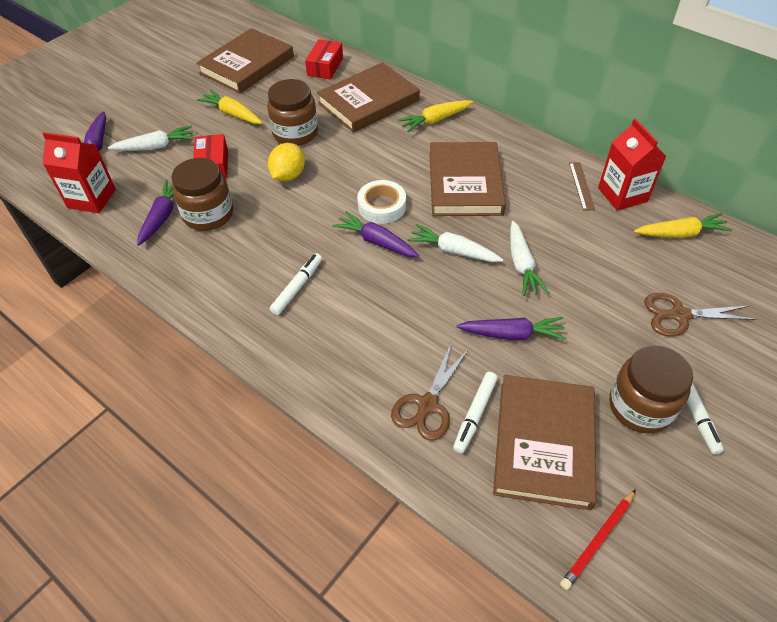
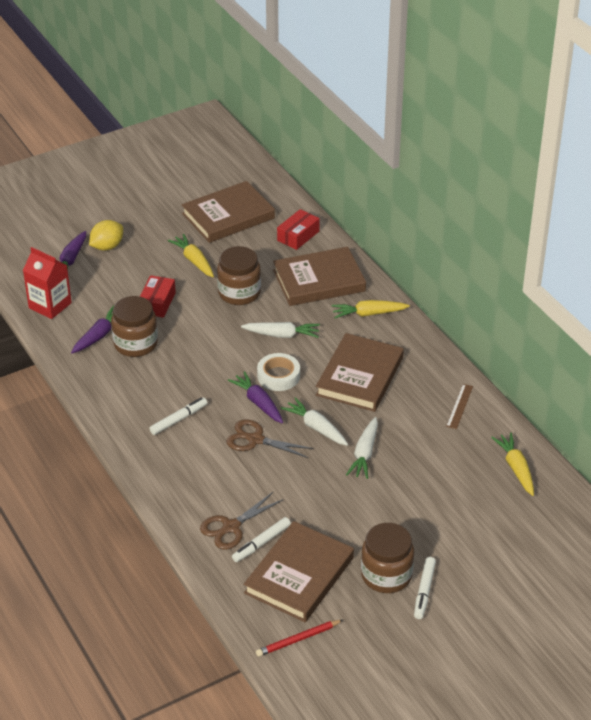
camera: 20 degrees right, 10 degrees down
(155, 146) = (117, 274): white carrot -> white carrot (282, 335)
(288, 175) = (215, 329): yellow lemon -> yellow lemon (107, 246)
(512, 334) = (323, 500): purple carrot -> none
(622, 194) = (490, 423): red carton -> none
(679, 315) = (465, 526): brown scissors -> brown scissors (255, 439)
(680, 233) = (516, 468): yellow carrot -> yellow carrot turned 120 degrees counterclockwise

